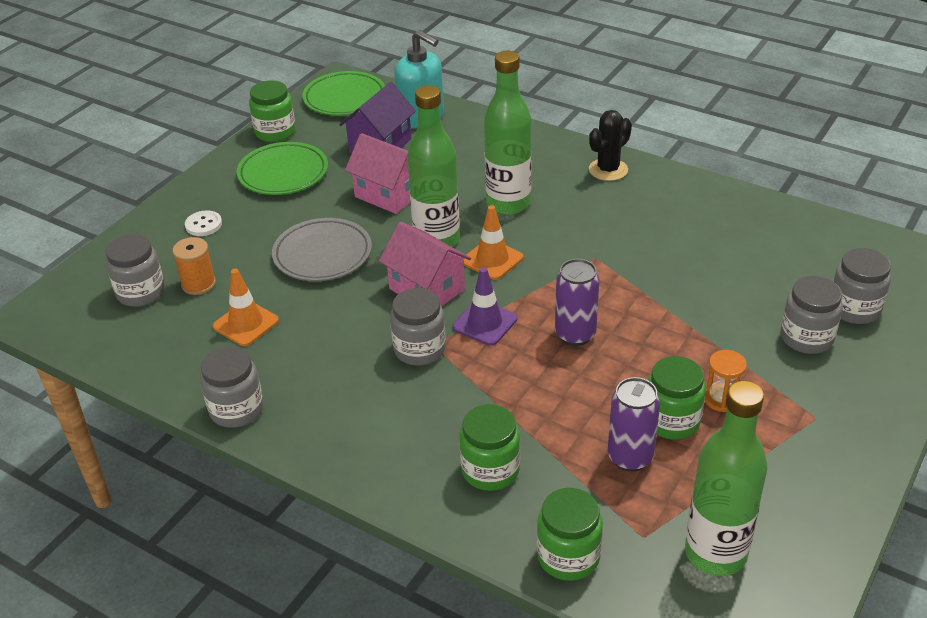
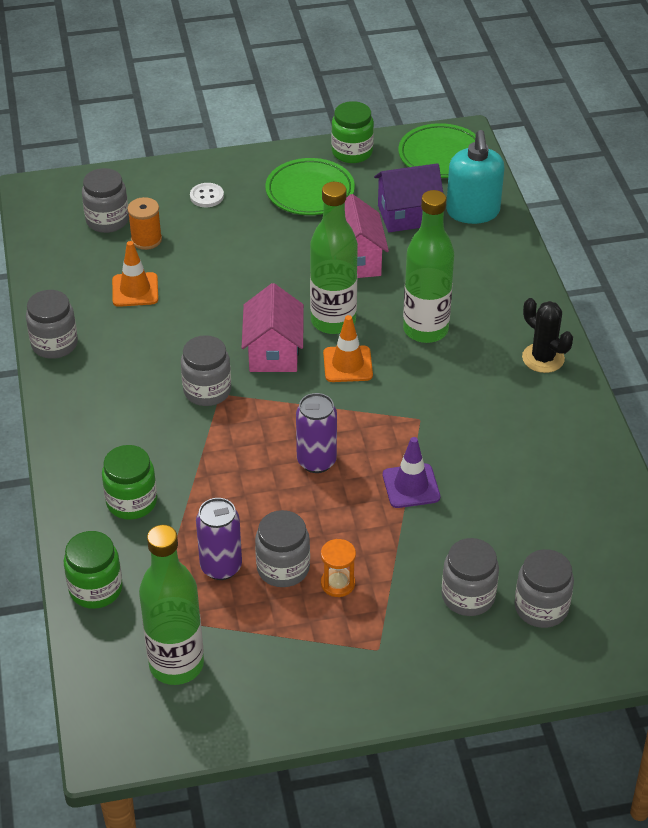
camera: 45 degrees right, 5 degrees up
(322, 254) = (246, 275): grey plate -> none
(485, 323) = (273, 406): purple traffic cone -> purple traffic cone (411, 486)
(608, 170) = (543, 358): black cactus -> black cactus turned 45 degrees clockwise
(671, 421) = (283, 568): green jar -> grey jar

